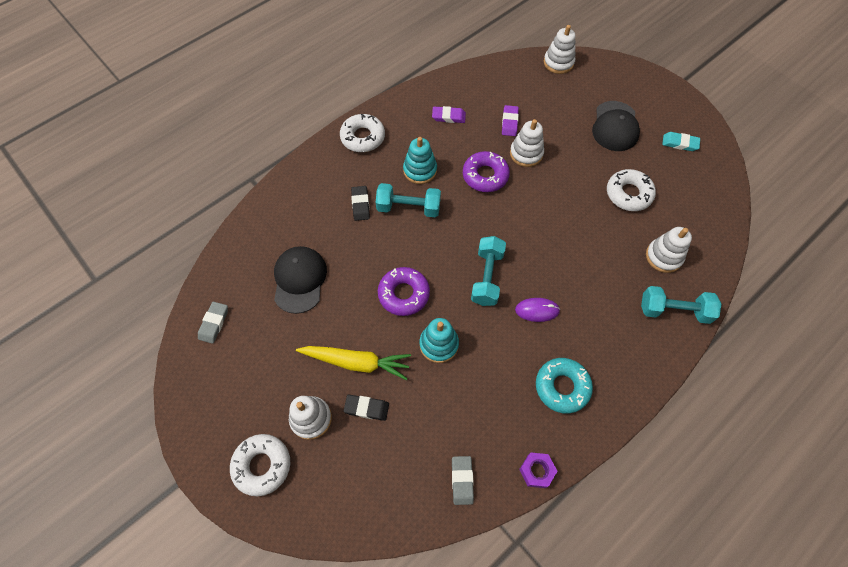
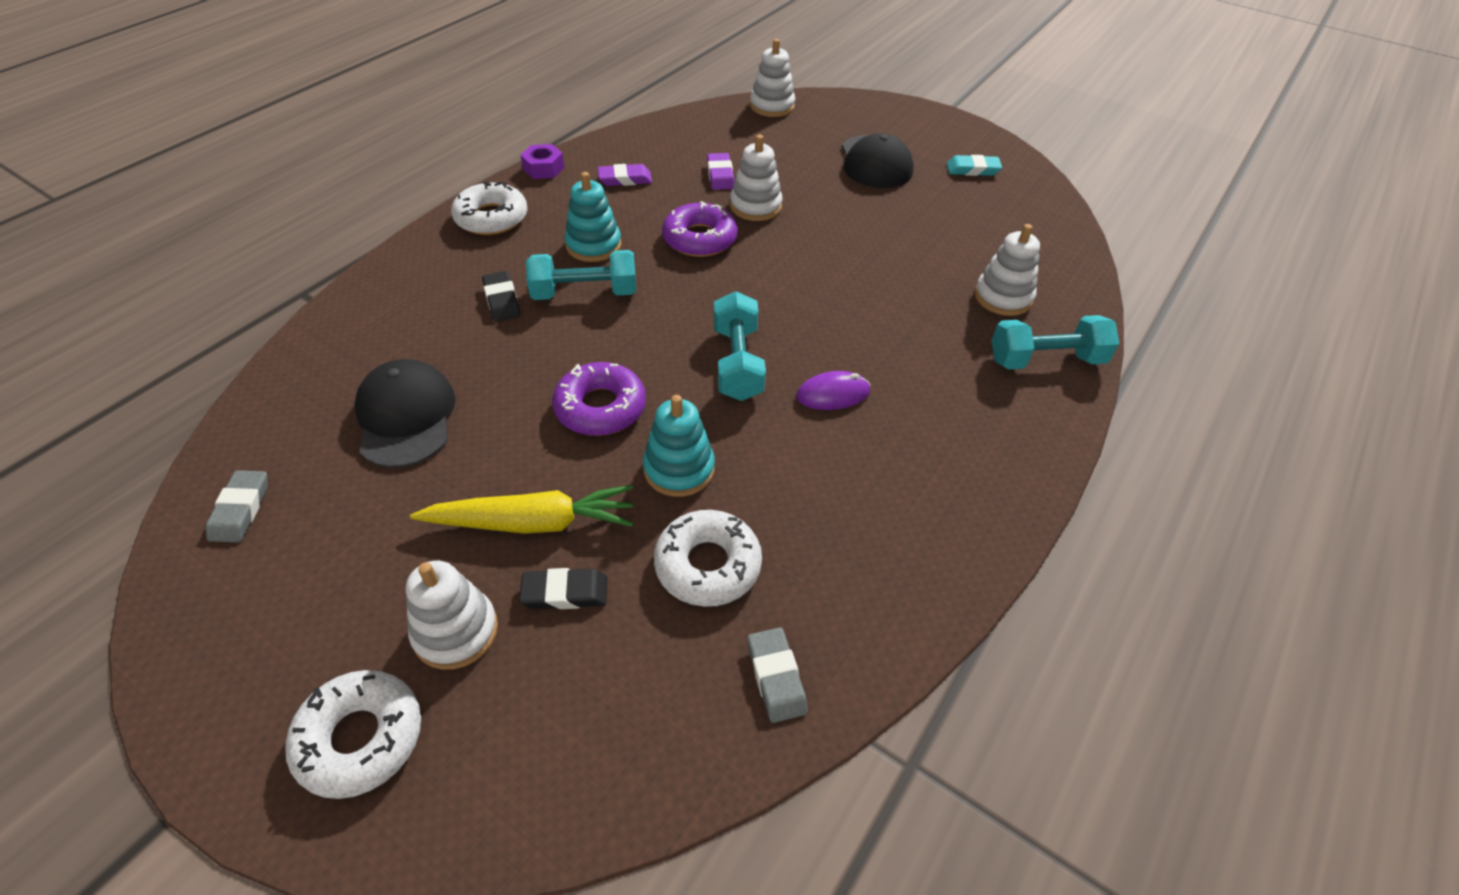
camera: 15 degrees left, 15 degrees down
(536, 471) = (908, 631): purple nut -> purple nut (543, 168)
(562, 387) = (909, 493): turquoise donut -> none
(628, 194) = (923, 232): white donut -> white donut (707, 565)

